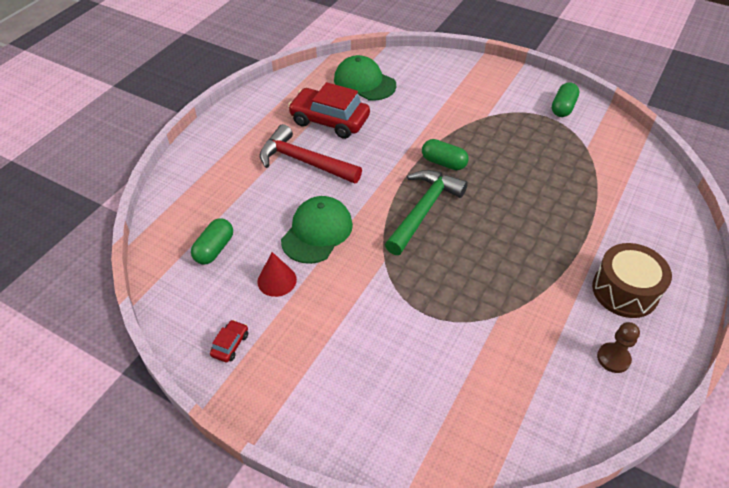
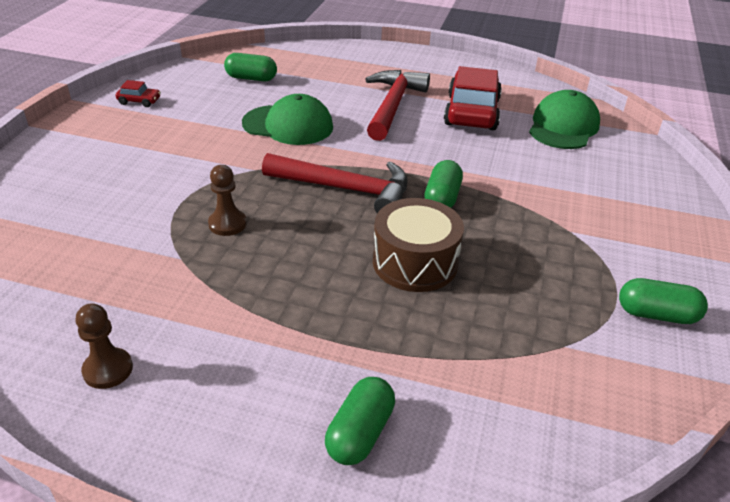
camera: 75 degrees right, 10 degrees down
(277, 280) = (217, 112): red cone -> none
(423, 210) = (345, 189): green hammer -> red hammer
(459, 284) = (227, 224): none -> brown pawn
(625, 291) = (237, 387): brown drum -> brown drum (415, 262)
(653, 241) = (360, 433): none -> green capsule

